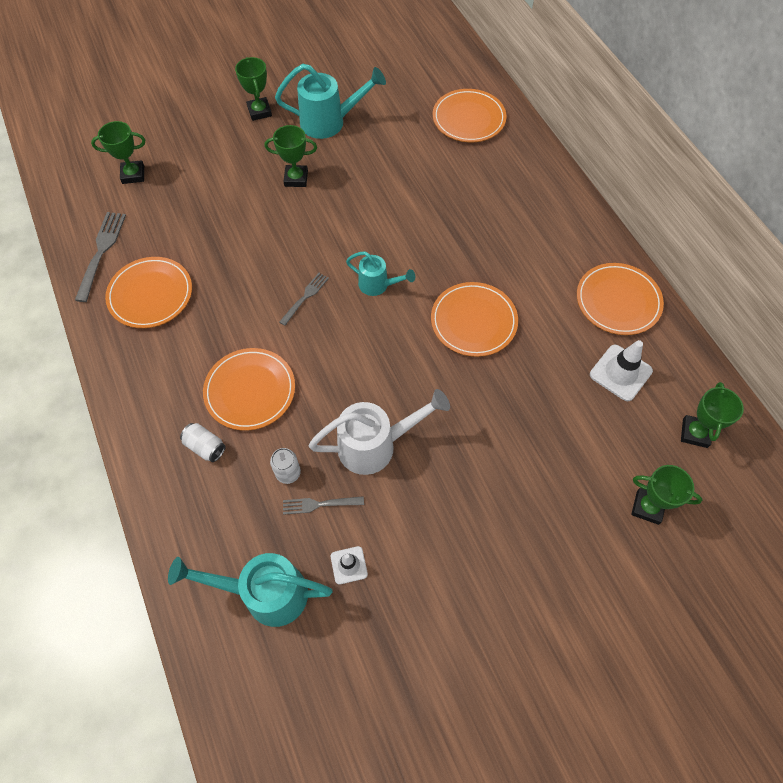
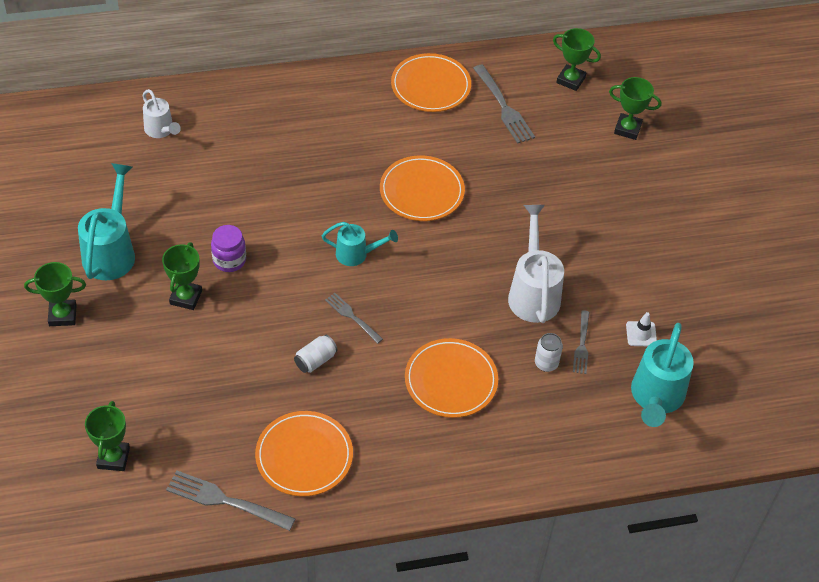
camera: 80 degrees left, 10 degrees down
(205, 447) = (504, 426): white can -> white can (315, 360)
(343, 197) = (229, 260): none -> purple jar
(378, 285) = (356, 254): turquoise watering can -> turquoise watering can turned 60 degrees clockwise
(468, 119) = (161, 130): orange plate -> white watering can
(620, 373) = (504, 107): white traffic cone -> grey fork
(647, 507) = (627, 129): green trophy -> green trophy turned 75 degrees clockwise

